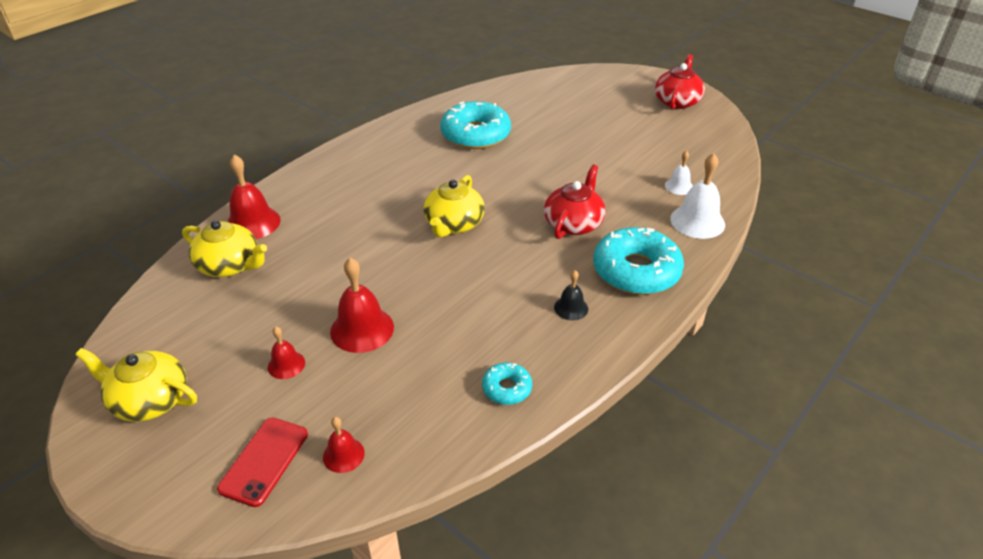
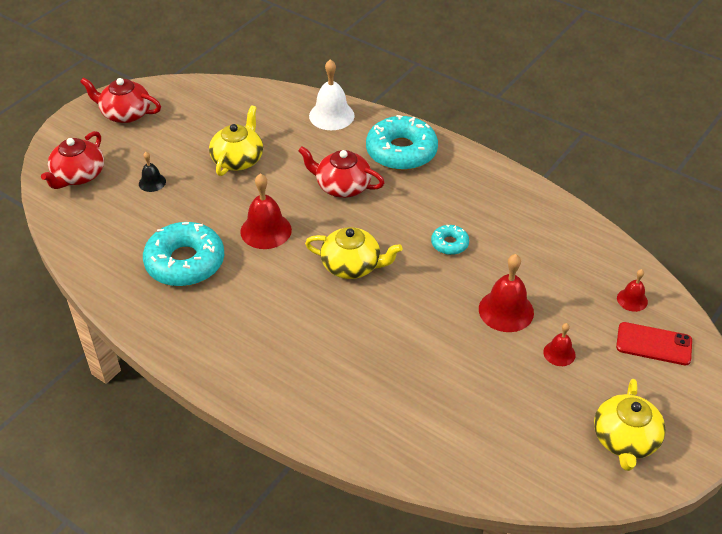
camera: 95 degrees left, 5 degrees up
(230, 265) = (442, 433): yellow teapot -> yellow teapot (238, 159)
(253, 223) = (368, 432): red bell -> red bell (266, 230)
(507, 388) = (544, 219): turquoise donut -> turquoise donut (449, 244)
(571, 308) = (452, 187): black bell -> black bell (152, 182)
(588, 84) = (78, 175): none -> red teapot
(679, 186) = (280, 122): white bell -> none

